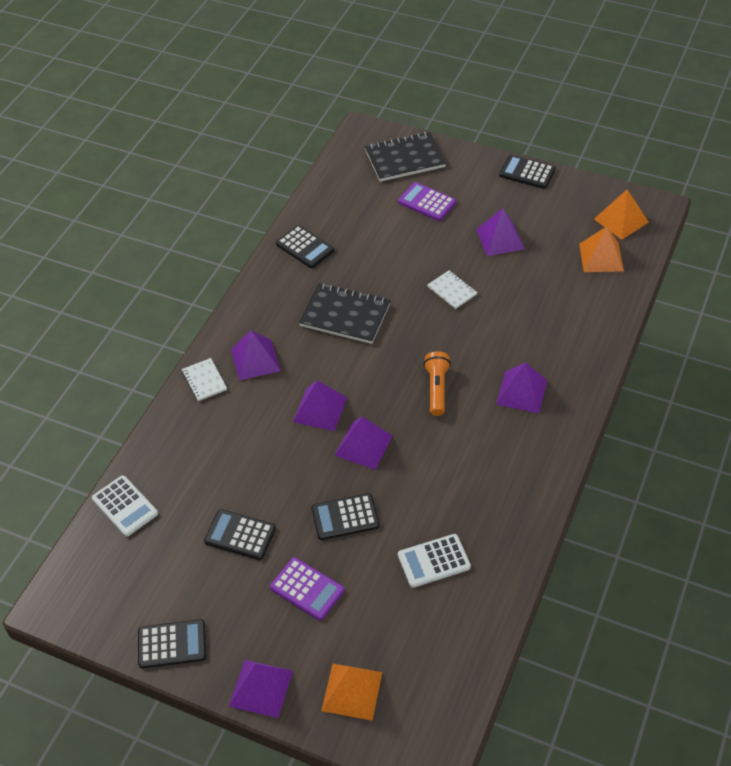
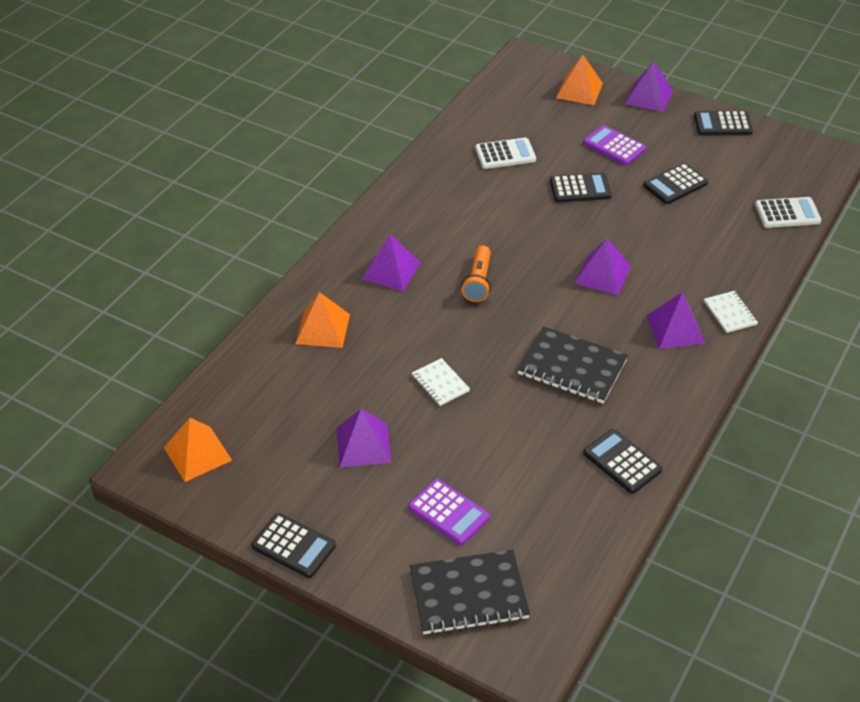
camera: 175 degrees left, 5 degrees down
(125, 506) = (787, 213): white calculator -> white calculator turned 120 degrees clockwise
(240, 535) = (675, 184): black calculator -> black calculator turned 120 degrees clockwise
(363, 445) = (559, 240): purple pyramid -> none
(601, 257) = (246, 406): orange pyramid -> orange pyramid (323, 328)

